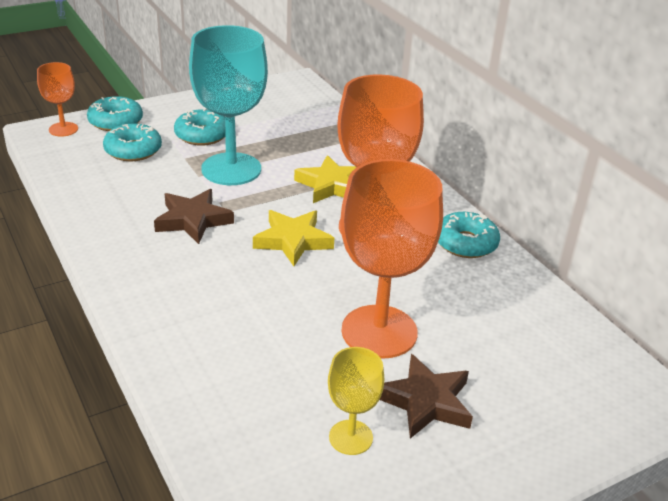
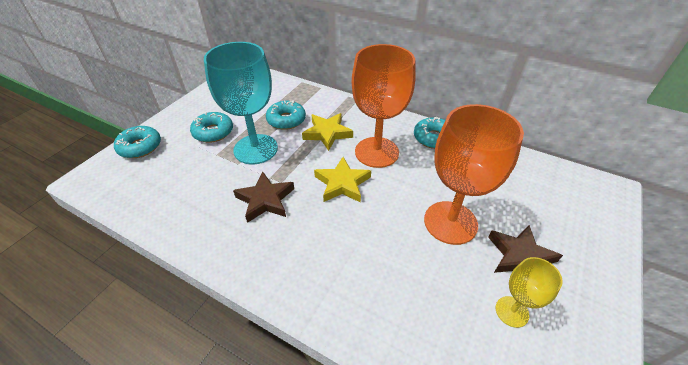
camera: 30 degrees left, 10 degrees up
(63, 129) = (102, 170): orange goblet -> none
(133, 150) = (173, 164): turquoise donut -> turquoise donut (286, 120)

